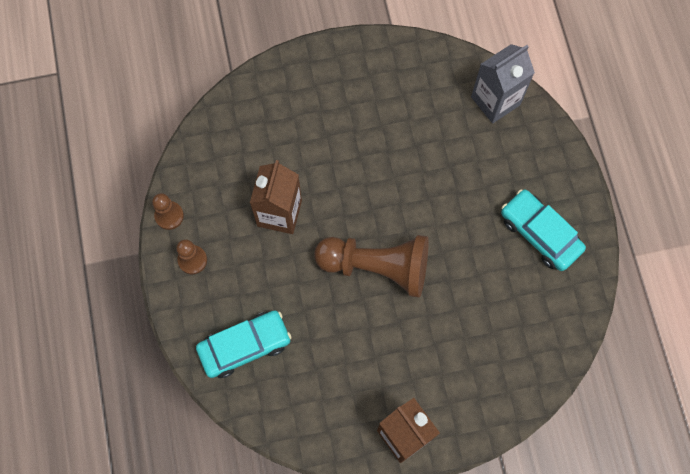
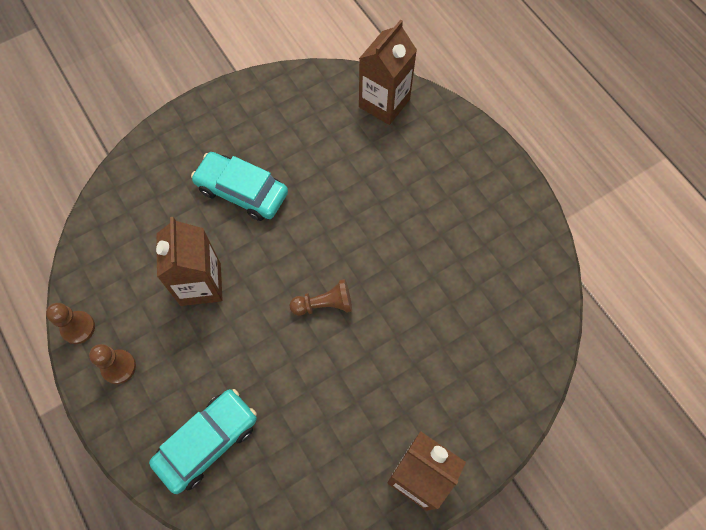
camera: 20 degrees left, 5 degrees down
(377, 267) = (324, 304): brown pawn -> brown pawn, size x0.49
(495, 101) = (384, 103): grey carton -> brown carton
(540, 233) = (478, 214): turquoise car -> turquoise car (242, 191)

